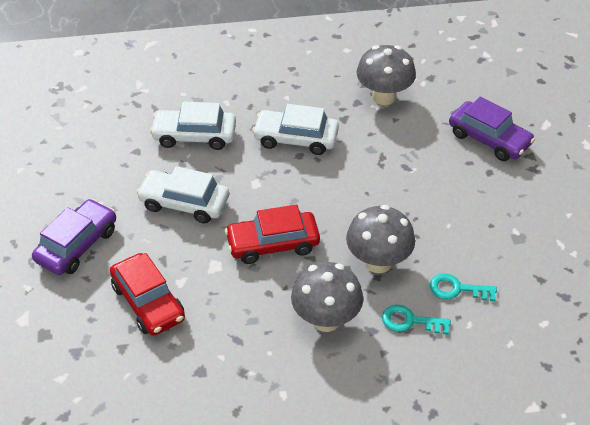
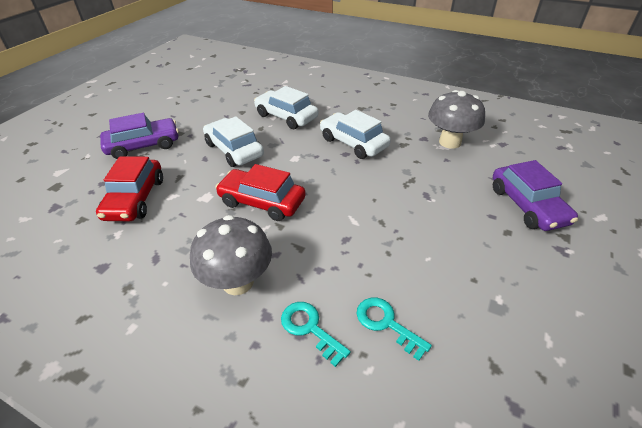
camera: 35 degrees right, 5 degrees down
(378, 262) = (331, 257): grey mushroom -> none

